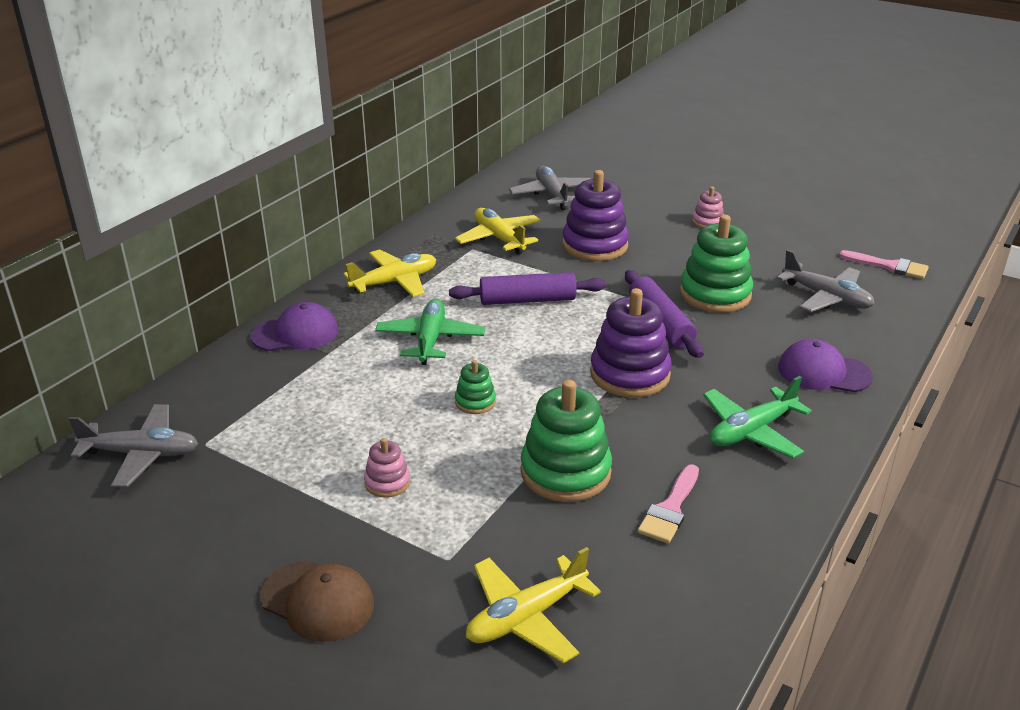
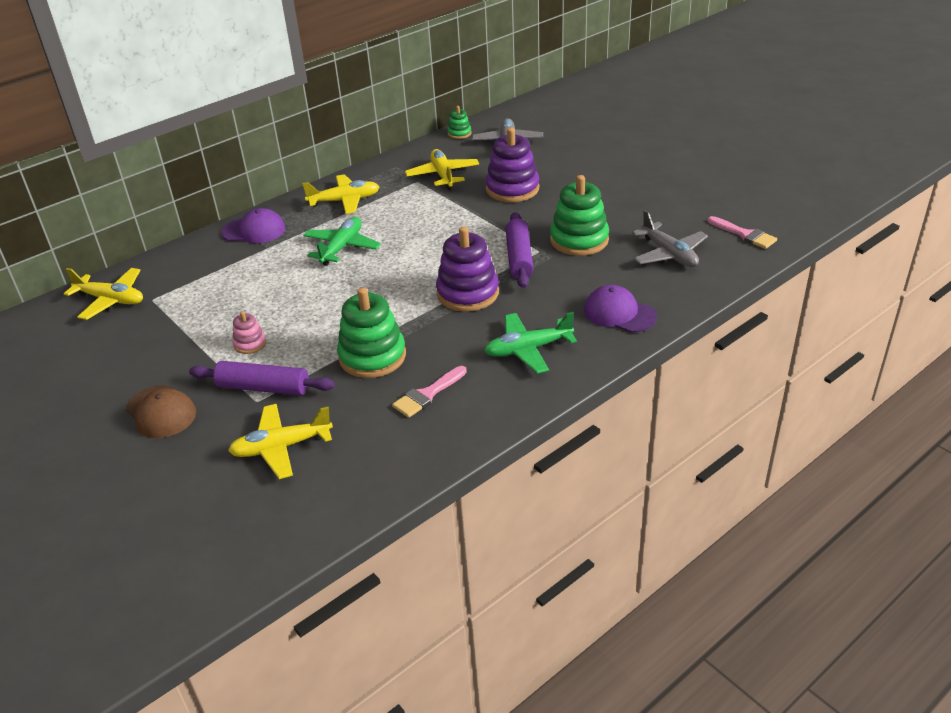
camera: 20 degrees right, 5 degrees up
(141, 454) = (111, 300): grey plane -> yellow plane
(475, 402) = (343, 297): green stacking toy -> green stacking toy (459, 133)
(527, 300) = (431, 226): purple rolling pin -> purple rolling pin (263, 388)
(707, 222) = (618, 179): pink stacking toy -> none

